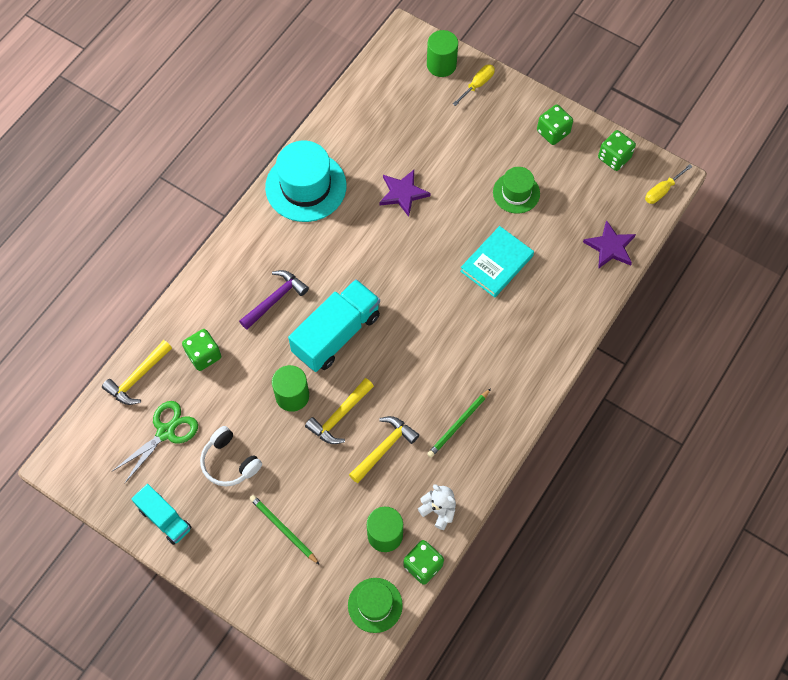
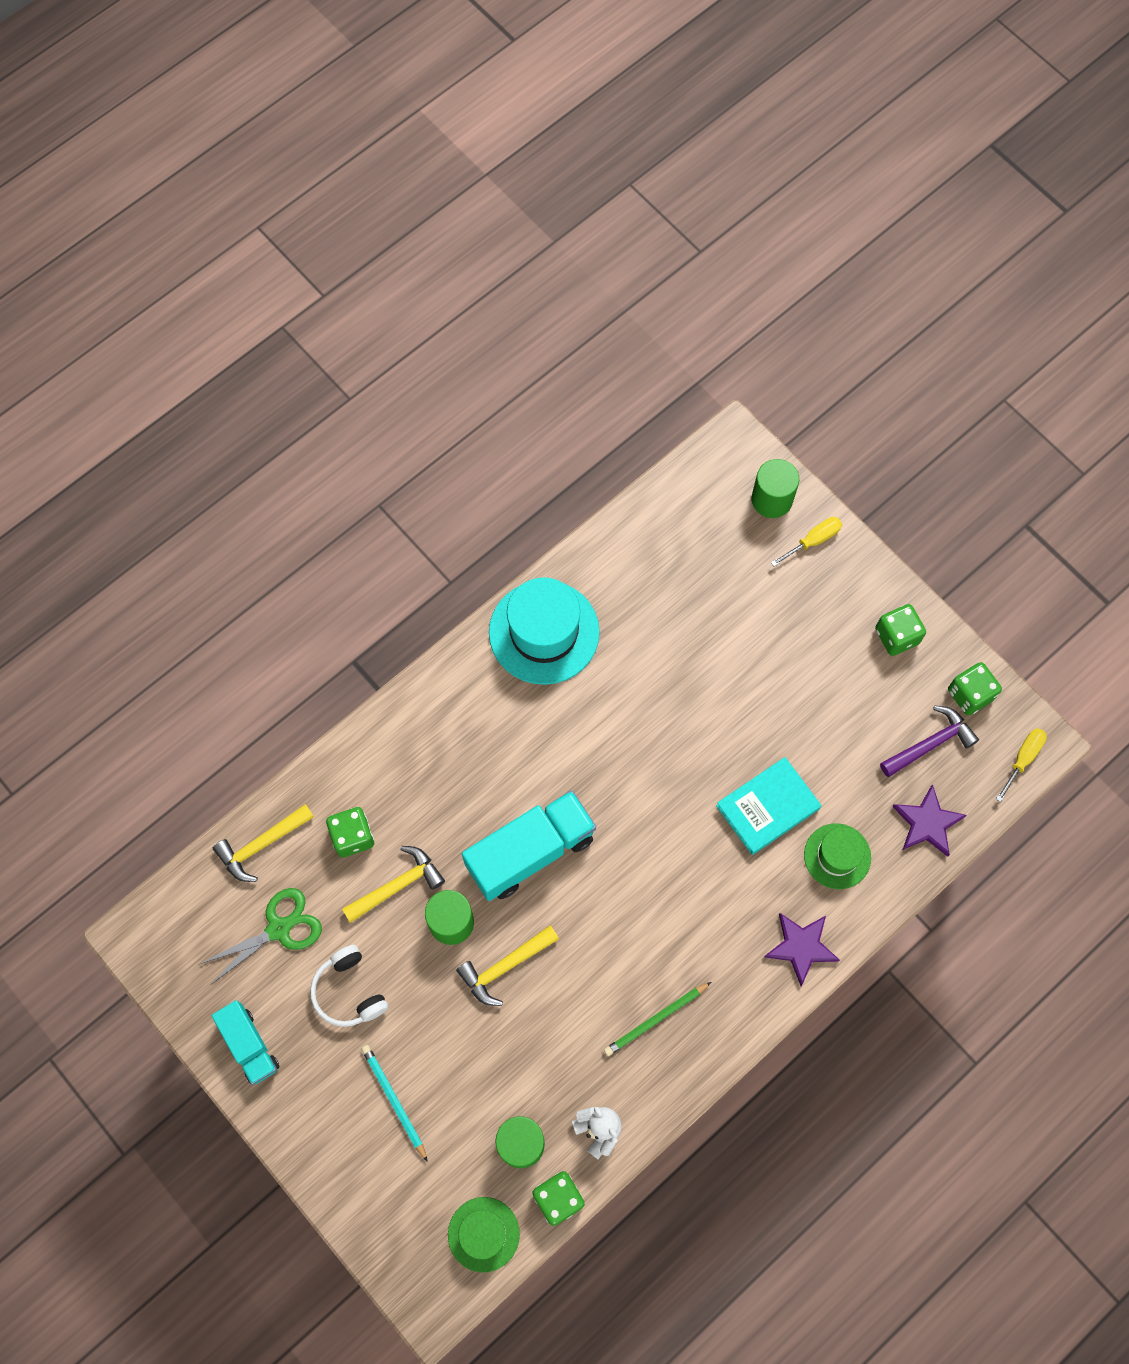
camera: 15 degrees right, 5 degrees up
(275, 299) = (463, 782): purple hammer -> purple hammer (930, 744)
(283, 529) = (394, 1101): green pencil -> turquoise pencil
(384, 448) = (550, 1026): yellow hammer -> yellow hammer (397, 886)
(403, 193) = (670, 674): purple star -> purple star (801, 947)
(516, 193) = (822, 712): green hat -> green hat (837, 856)
(662, 190) = (1022, 759): yellow screwdriver -> yellow screwdriver turned 150 degrees clockwise

